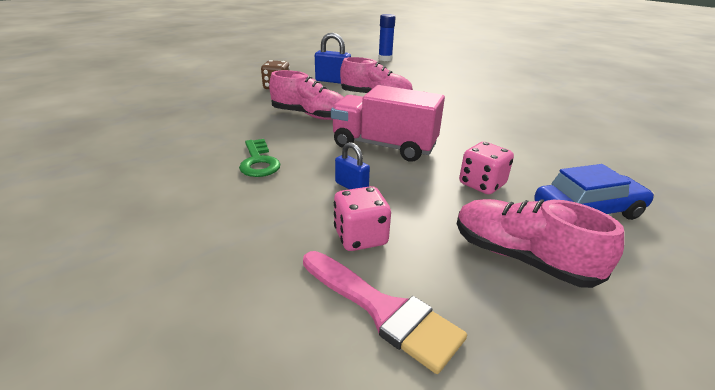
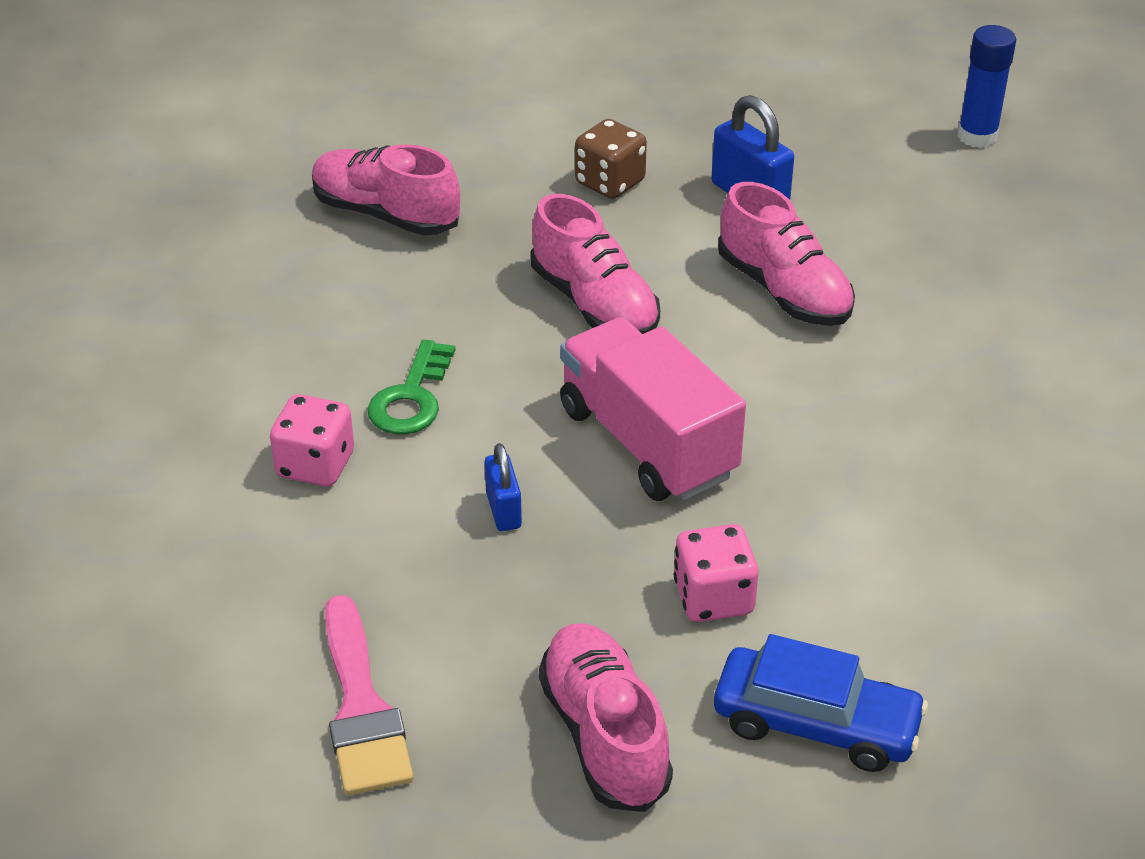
camera: 35 degrees right, 10 degrees up
(185, 112) = (385, 214): none -> pink shoe
(360, 237) = (430, 603): pink dice -> pink dice (315, 465)

